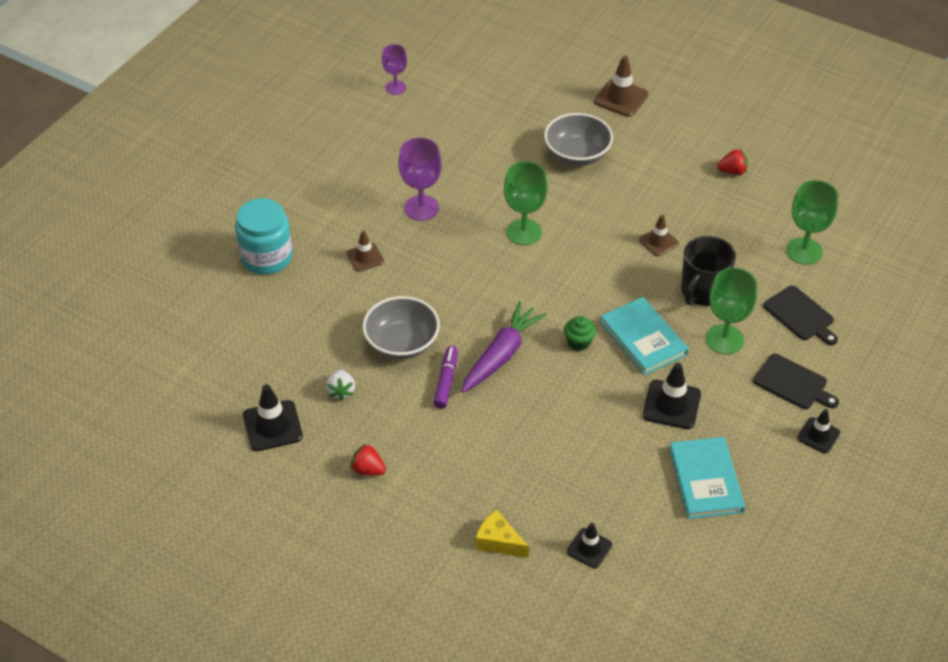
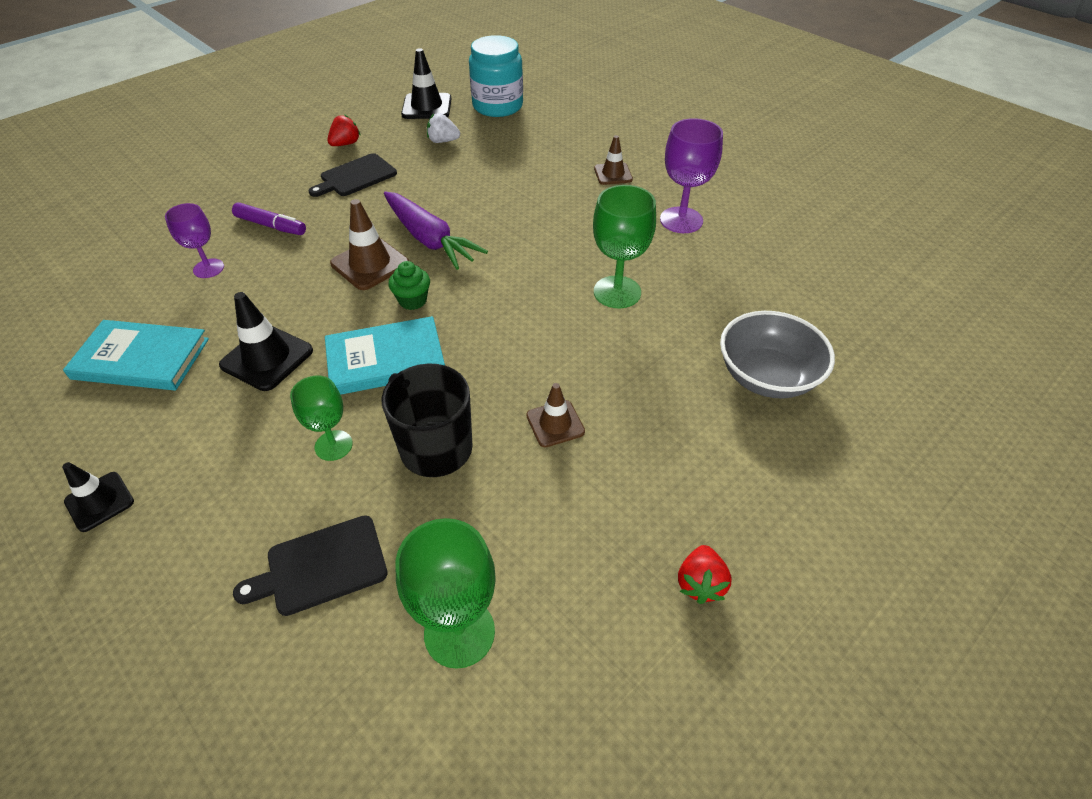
camera: 105 degrees right, 0 degrees up
(266, 257) = (632, 122): turquoise jar -> turquoise jar (497, 106)
(395, 88) = (914, 232): purple goblet -> purple goblet (208, 268)
(402, 343) = (482, 180): grey bowl -> none
(446, 381) = (417, 199): purple marker -> purple marker (271, 226)
(498, 541) = (209, 198): yellow cheese -> none
(589, 548) = (147, 250): black traffic cone -> none
(621, 98) = (914, 467): brown traffic cone -> brown traffic cone (370, 264)
(724, 339) = (333, 445): green goblet -> green goblet, size x0.64
(793, 383) = (204, 504): black cutting board -> black cutting board (355, 177)

